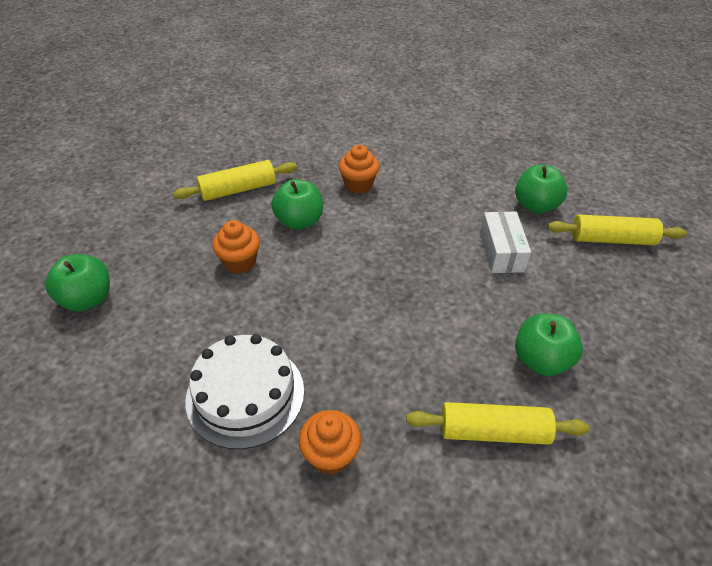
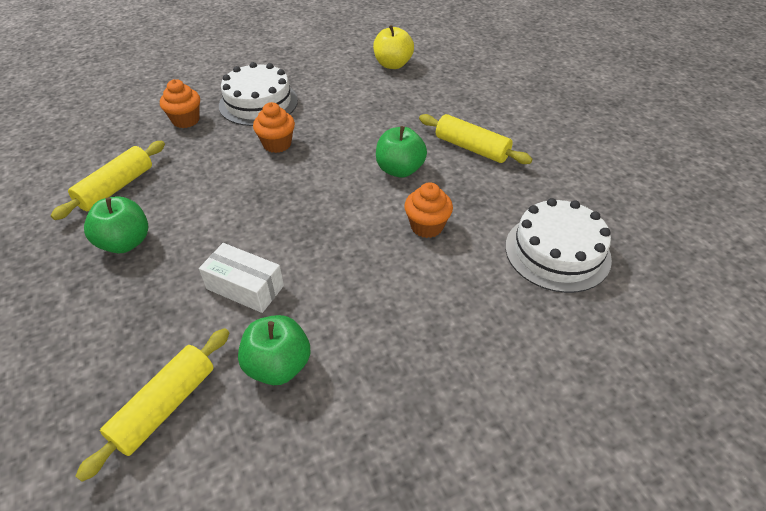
camera: 120 degrees right, 0 degrees up
(87, 299) = (393, 64): green apple -> yellow apple
(238, 190) = (471, 148): yellow rolling pin -> yellow rolling pin turned 60 degrees counterclockwise
(240, 262) = (375, 127): orange cupcake -> orange cupcake (277, 144)
(336, 126) = (557, 252): none -> white cake

